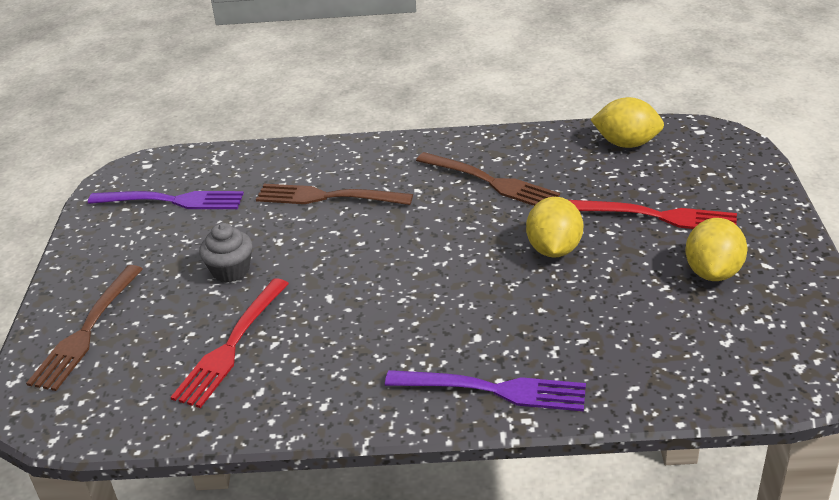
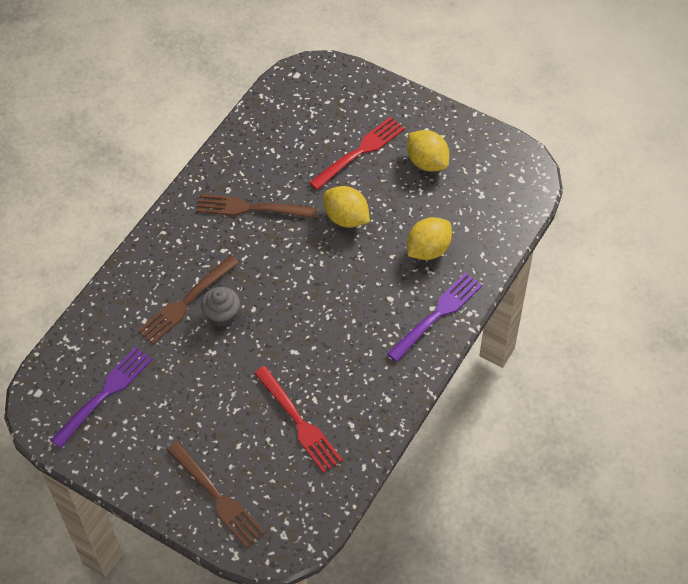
camera: 60 degrees left, 20 degrees up
(230, 271) = (221, 392): grey cupcake -> grey cupcake (222, 315)
(490, 182) = (251, 208): brown fork -> brown fork turned 150 degrees counterclockwise
(626, 143) = (275, 117): yellow lemon -> yellow lemon (428, 250)

